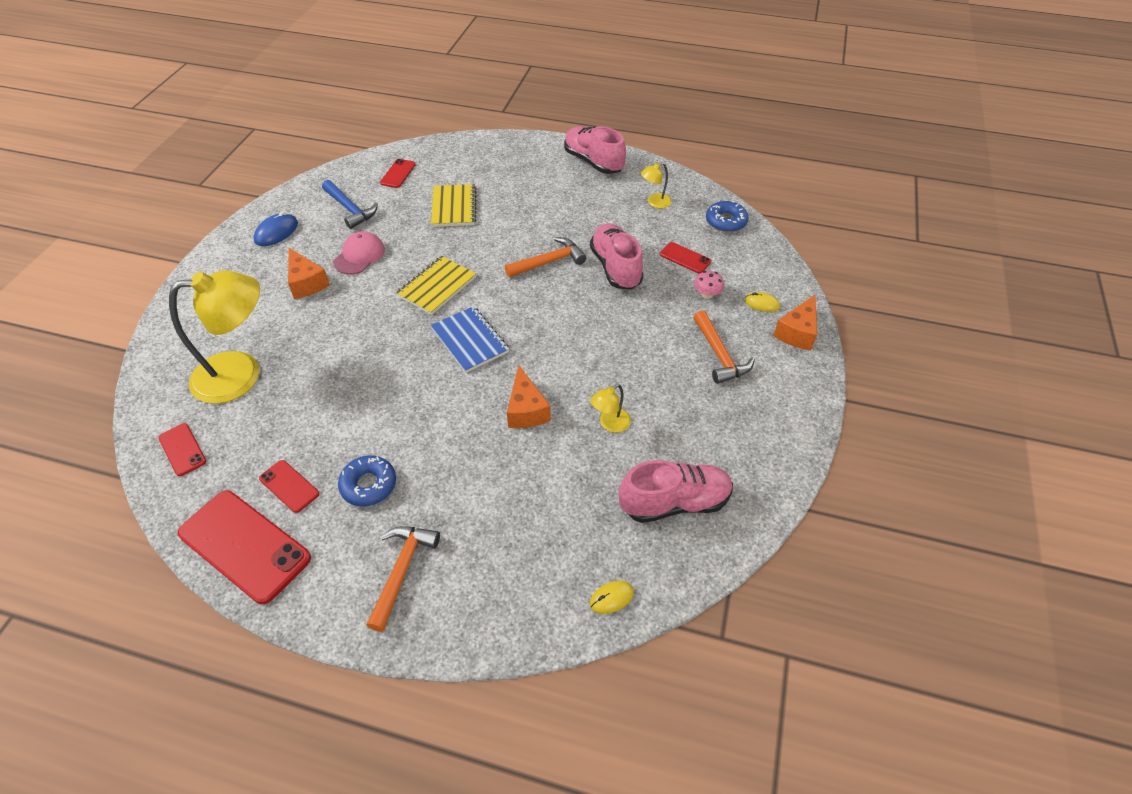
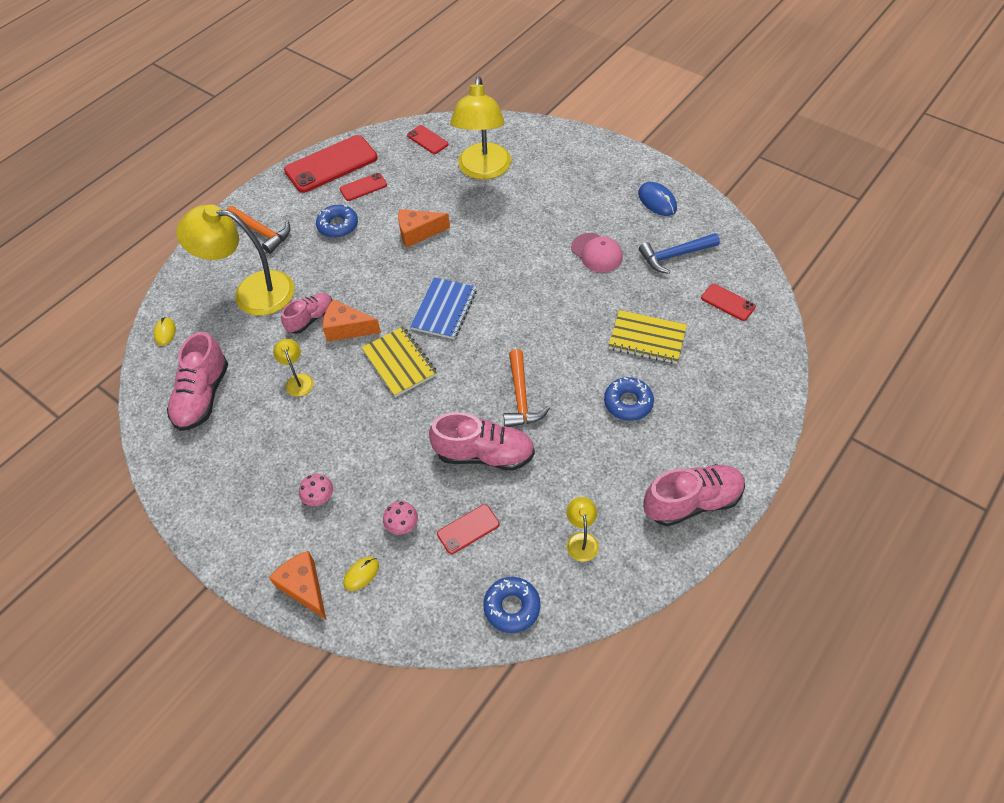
camera: 115 degrees right, 5 degrees up
(182, 449) = (427, 140): red phone -> red phone turned 60 degrees clockwise
(306, 283) = (574, 214): orange cheese -> orange cheese (418, 233)
(437, 286) = (526, 300): yellow notebook -> yellow notebook (399, 363)
(470, 340) = (444, 309): blue notebook -> blue notebook turned 60 degrees counterclockwise
(509, 529) = (252, 292): none -> yellow lamp
(524, 204) = (628, 403): none -> blue donut
(526, 448) = (310, 319): none -> pink shoe
(719, 355) = (319, 497): orange hammer -> pink mushroom

